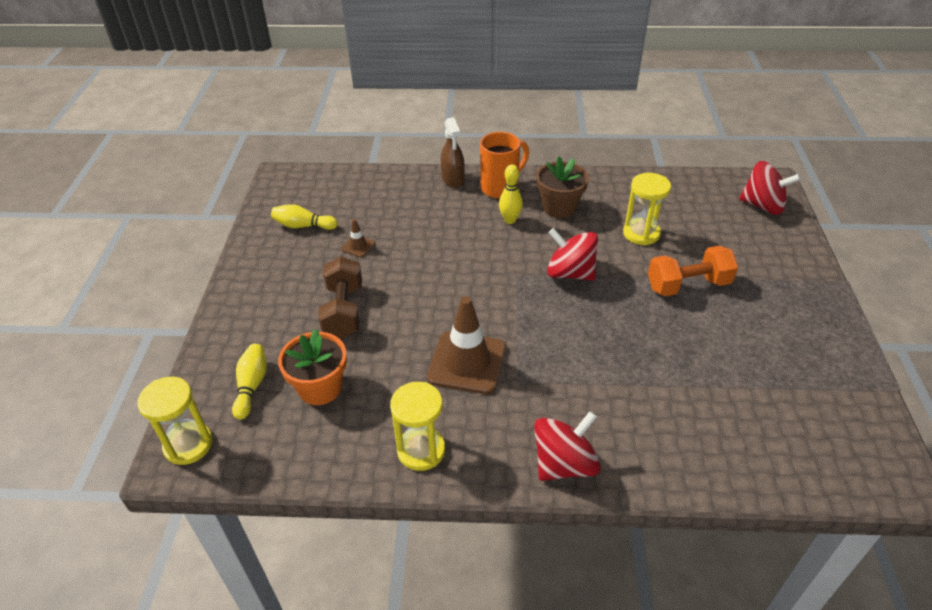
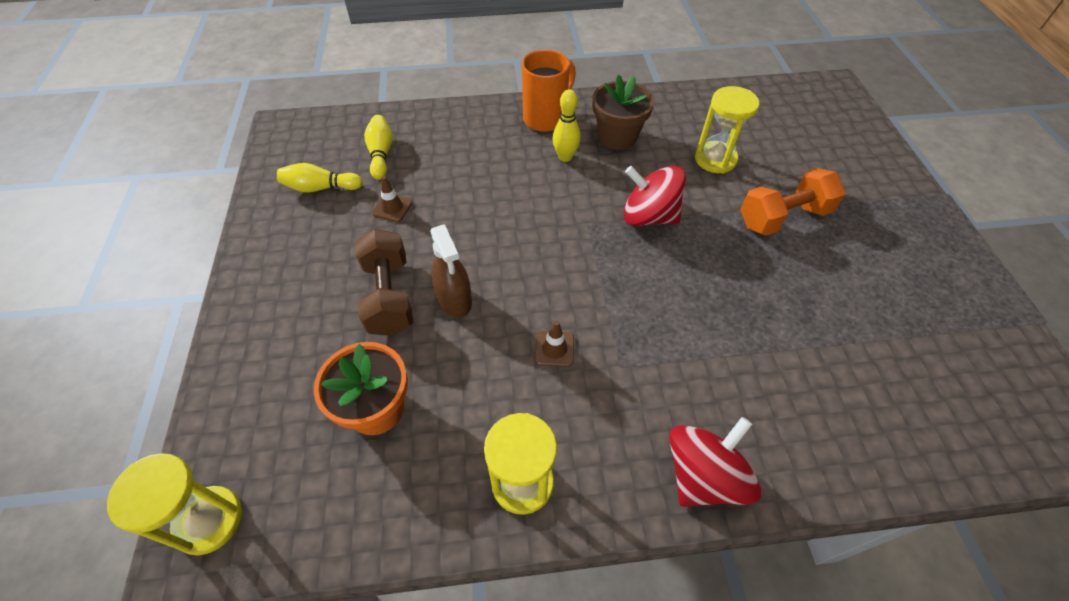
camera: 10 degrees left, 10 degrees up
(252, 386) = (285, 418): yellow bowling pin -> yellow bowling pin (381, 154)
(453, 179) = (489, 112): brown spray bottle -> brown spray bottle (454, 299)
(467, 362) = (554, 349): brown traffic cone -> brown traffic cone, size x0.45
(762, 206) = (834, 114): red spinning top -> none

